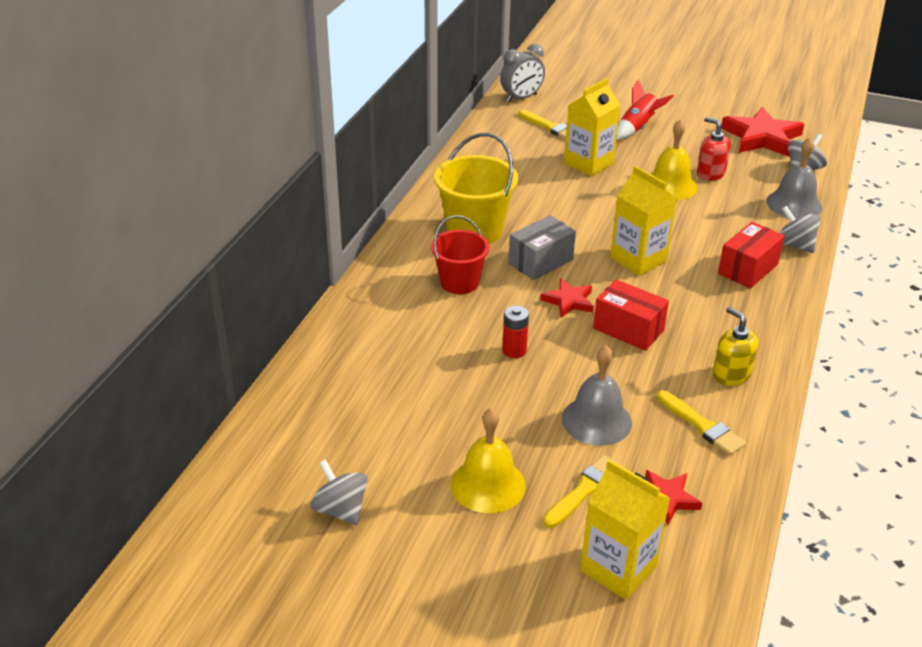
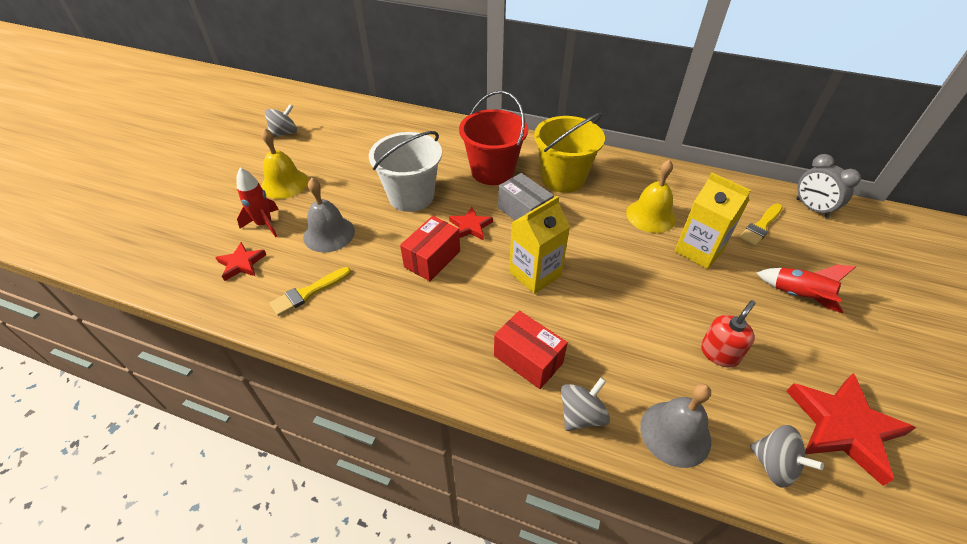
camera: 90 degrees right, 10 degrees up
(459, 282) = (492, 171): red bucket -> red bucket, size x1.51
(514, 351) = (411, 196): red battery -> white bucket
(584, 490) = (264, 224): yellow brush -> red rocket
(618, 568) = (194, 235): yellow carton -> none
(670, 185) = (678, 312): yellow bell -> yellow bell (651, 215)
(731, 374) = (366, 320): yellow soap dispenser -> none

